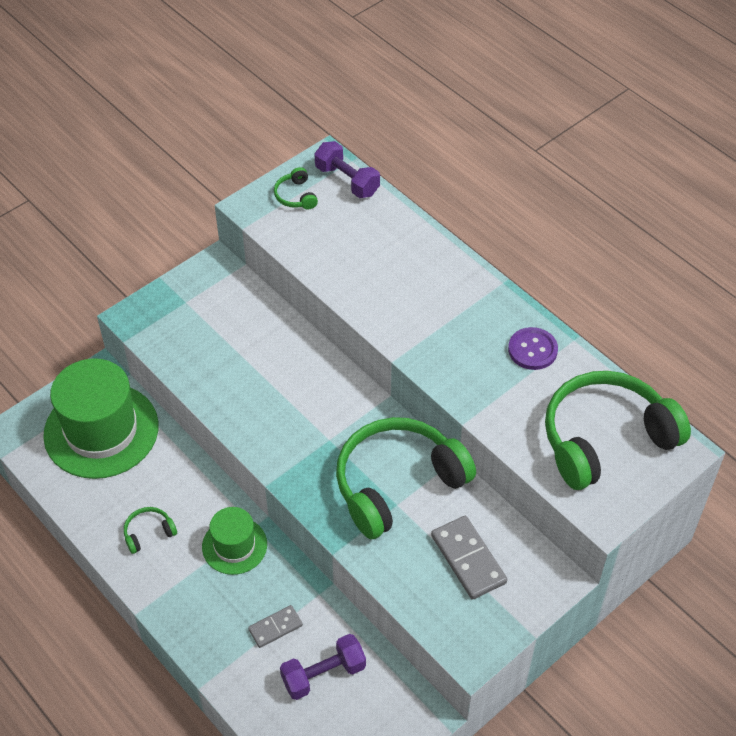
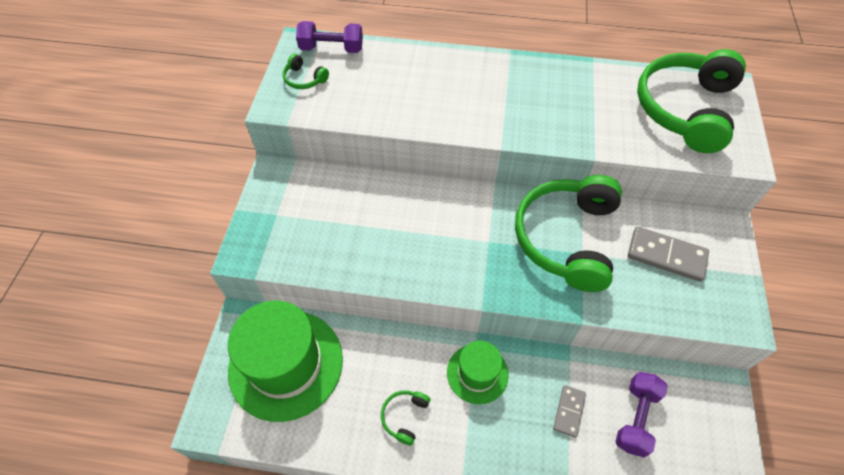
camera: 40 degrees left, 5 degrees up
(532, 350) = (578, 83): purple button -> none

